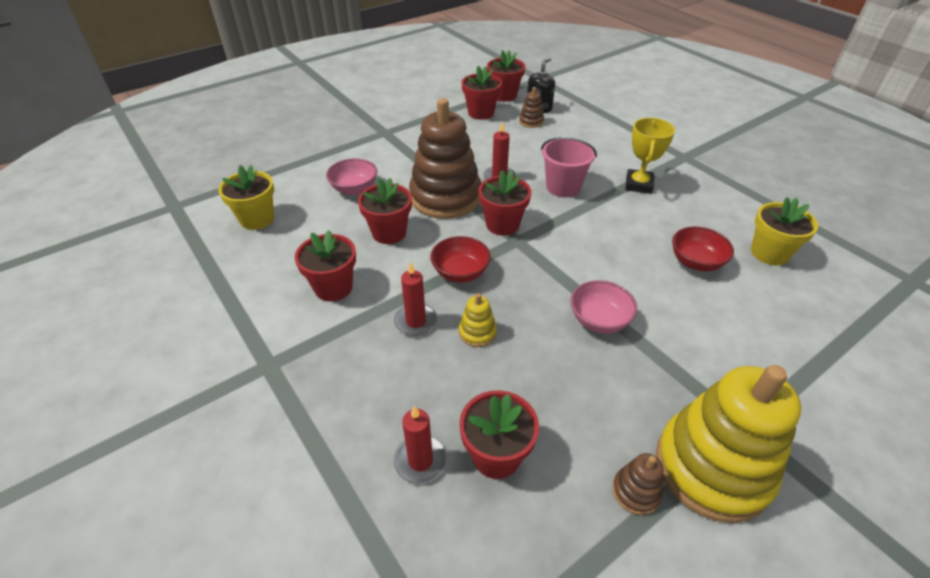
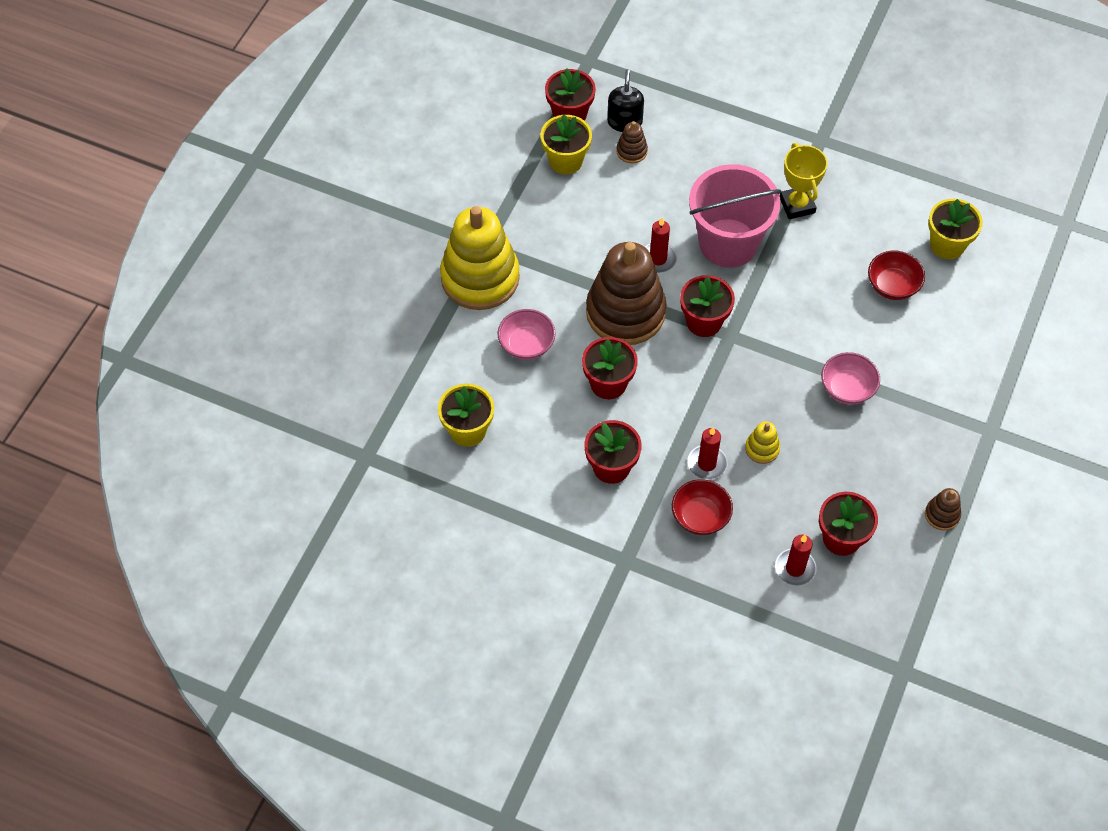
camera: 30 degrees left, 15 degrees up
(460, 273) = (706, 396): red bowl -> red bowl (700, 517)
(481, 113) = (566, 161): red flower pot -> yellow flower pot
(563, 187) = (728, 243): pink bucket -> pink bucket, size x1.54
(712, 467) = (980, 473): yellow stacking toy -> yellow stacking toy (480, 278)

